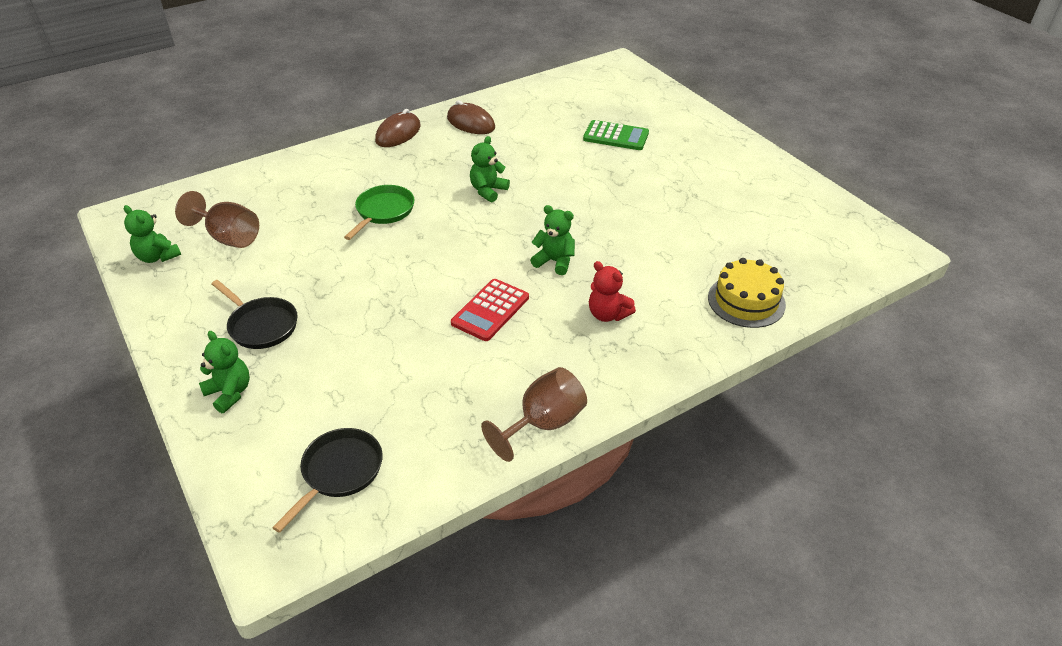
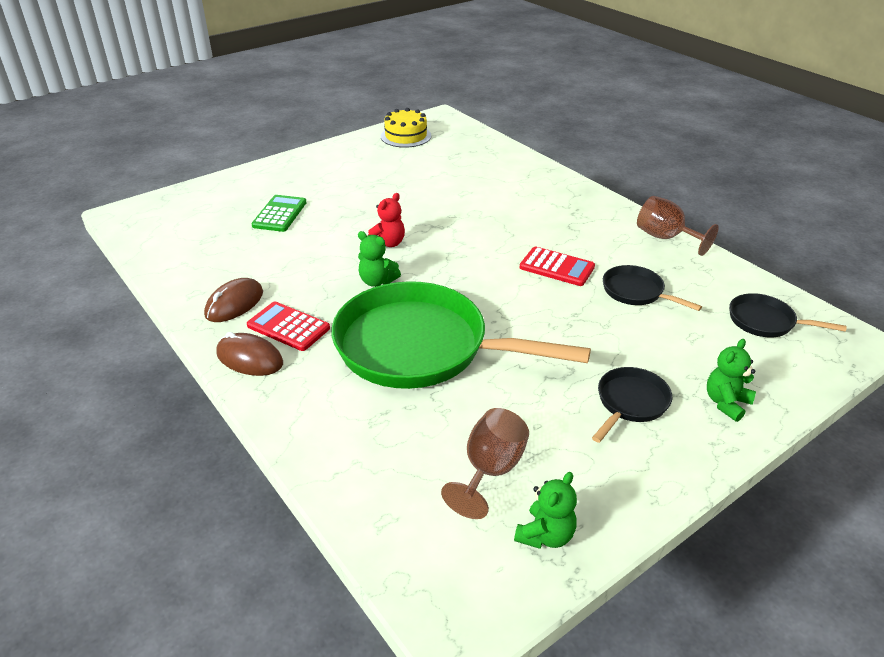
camera: 95 degrees left, 5 degrees down
(383, 212) = (420, 347): green pan -> green pan, size x2.26
(428, 367) = (636, 292): none -> black pan
(432, 148) = (288, 327): none -> red calculator
(554, 261) = (483, 240): green teddy bear -> none
(608, 314) = (542, 215): red teddy bear -> red teddy bear (387, 243)
(746, 301) = (509, 165): yellow cake -> yellow cake (406, 136)

